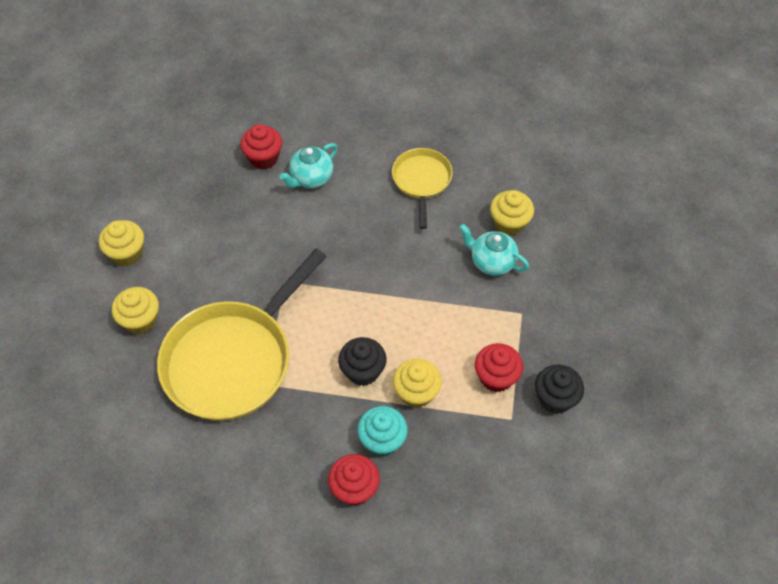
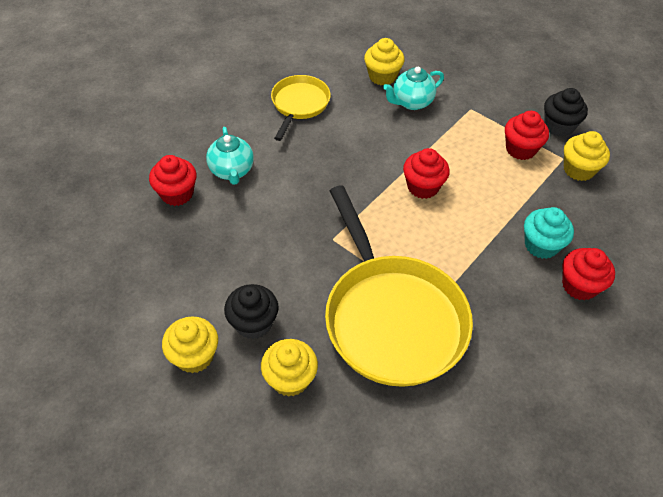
camera: 60 degrees left, 5 degrees down
(363, 371) = (464, 227): black cupcake -> black cupcake (253, 323)
(389, 319) = (423, 187): none -> red cupcake
(416, 393) = (507, 202): yellow cupcake -> yellow cupcake (578, 169)
(421, 181) = (299, 105): yellow pan -> yellow pan turned 75 degrees clockwise

